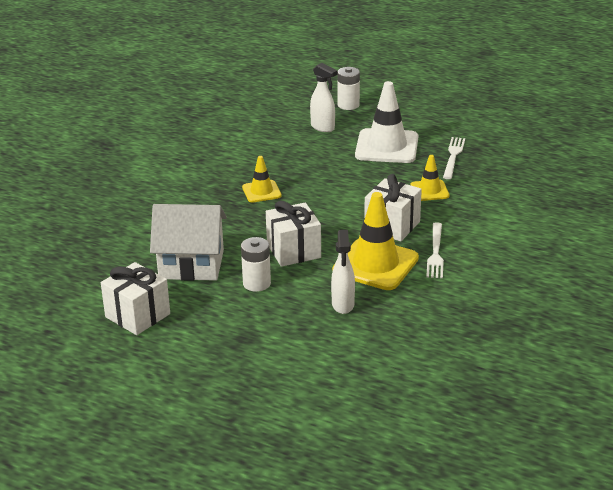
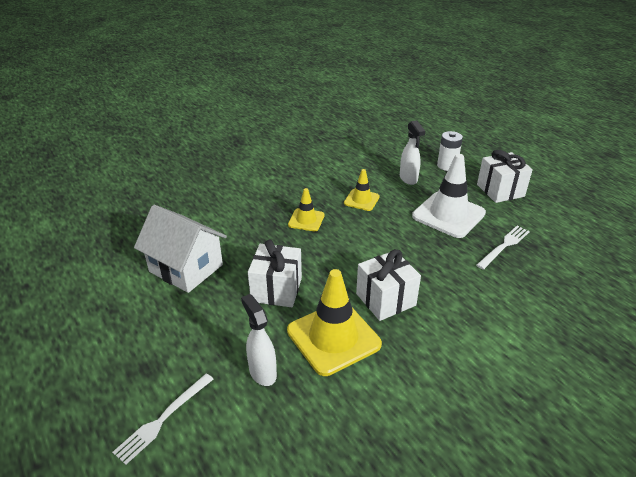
camera: 30 degrees right, 5 degrees up
(137, 315) = (97, 301): white gift -> white gift (500, 190)
(256, 283) = (214, 311): white battery -> none
(343, 305) = (262, 372): white spray bottle -> white spray bottle turned 120 degrees clockwise
(429, 191) = (452, 274): yellow traffic cone -> yellow traffic cone (361, 200)
(435, 253) = (402, 350): white fork -> white fork (163, 419)

